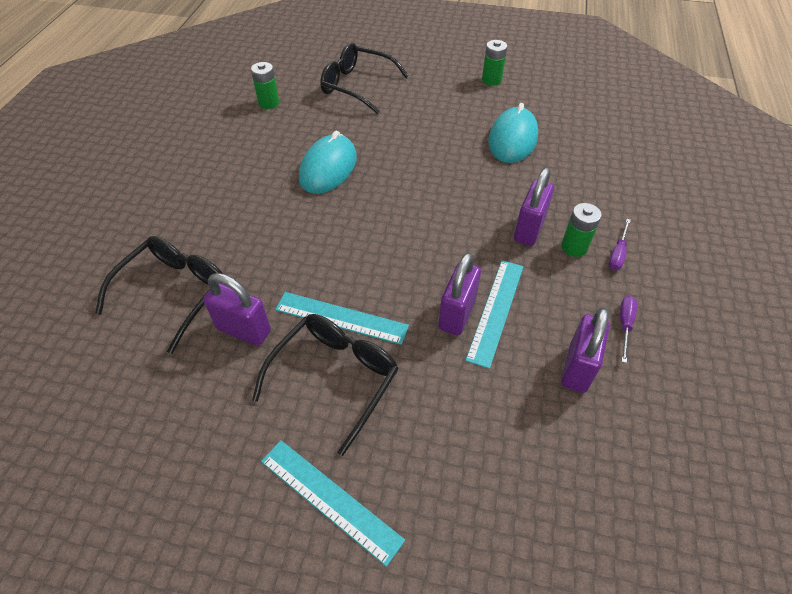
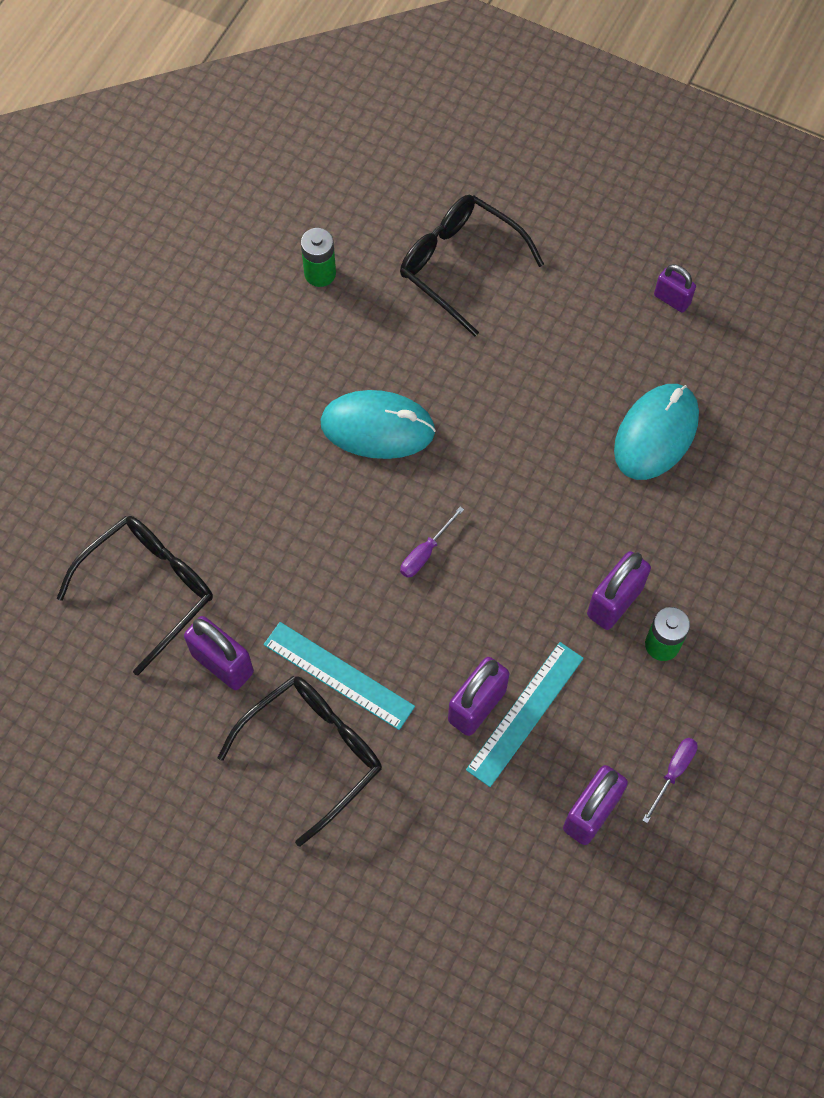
camera: 15 degrees right, 15 degrees up
(328, 168) = (377, 427): turquoise mouse -> turquoise mouse turned 60 degrees clockwise
(330, 499) = (277, 888): turquoise ruler -> none
(491, 80) = (672, 299): green battery -> purple padlock
(617, 253) = (714, 668): purple screwdriver -> purple screwdriver (425, 552)

